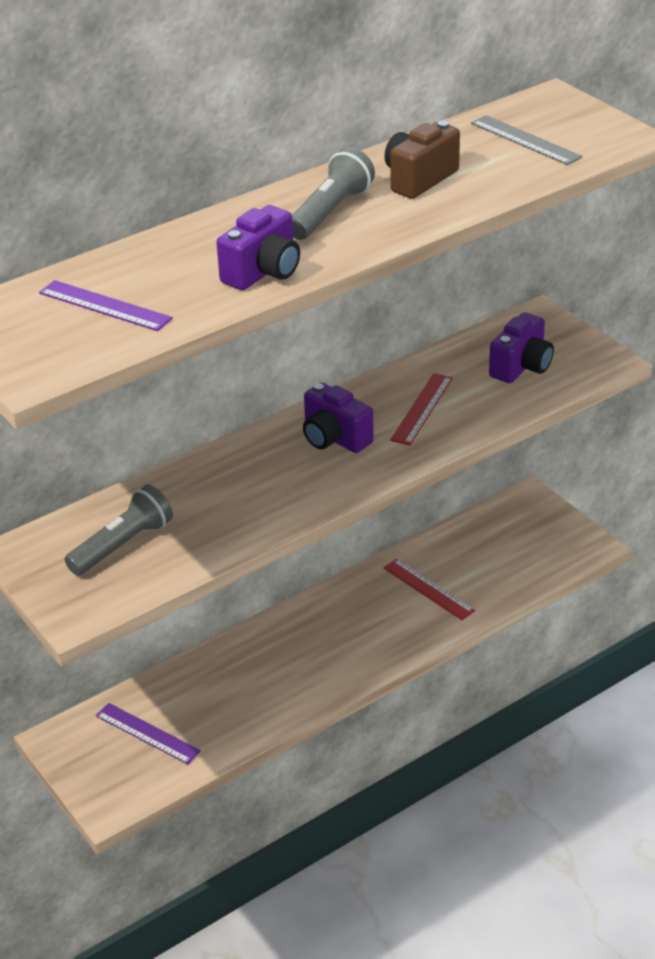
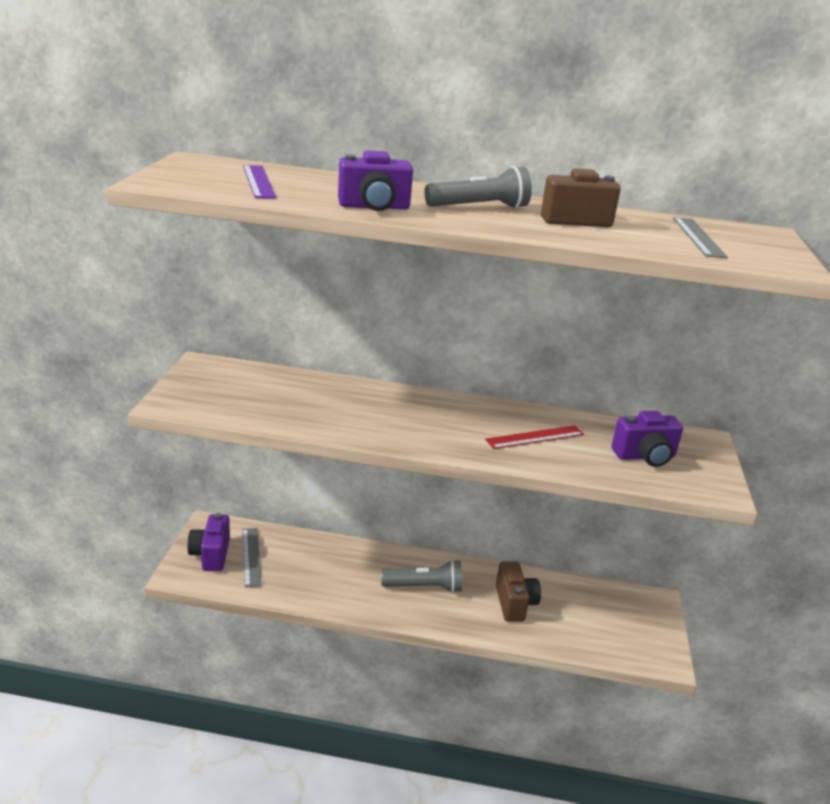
camera: 40 degrees right, 10 degrees down
(123, 545) = (250, 392): grey flashlight -> grey flashlight (424, 587)
(147, 733) = (251, 556): purple ruler -> grey ruler
(334, 438) = (453, 418): purple camera -> purple camera (211, 555)
(428, 589) = (514, 603): red ruler -> brown camera

